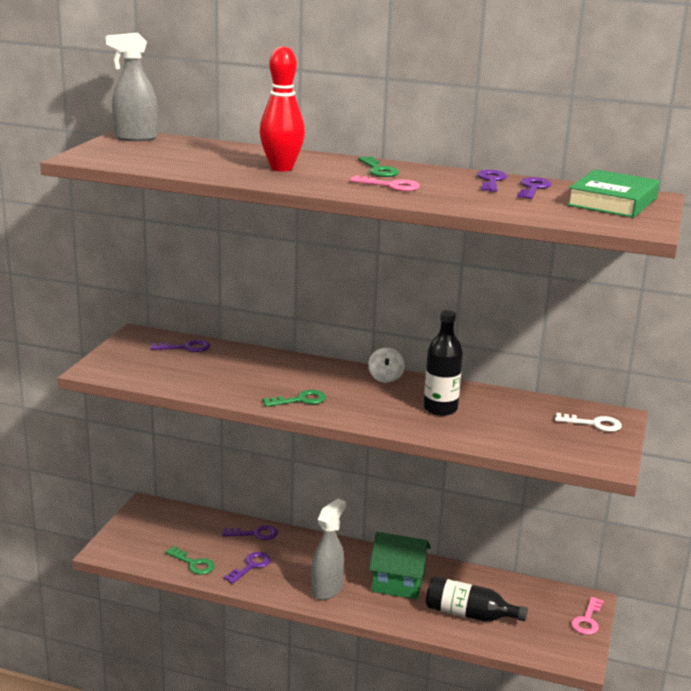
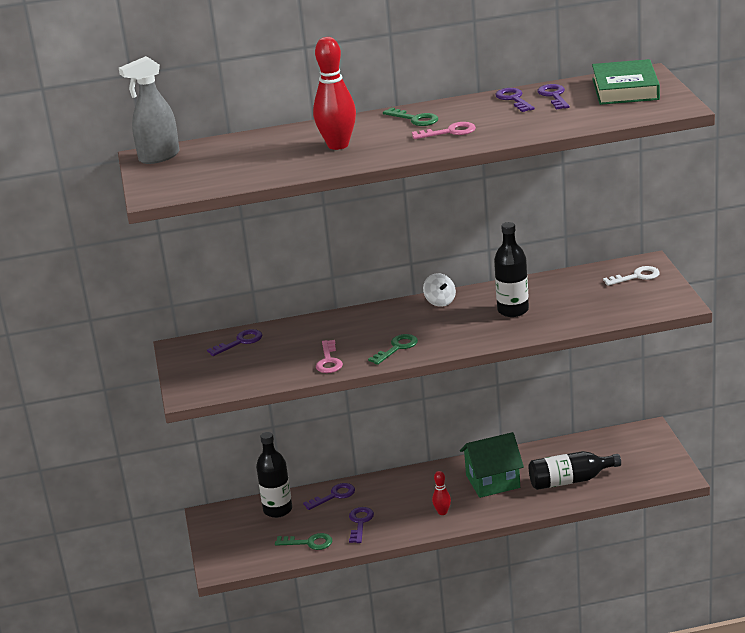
camera: 25 degrees left, 5 degrees up
(200, 525) = (277, 510): none -> black bottle
(327, 589) = (442, 512): grey spray bottle -> red bowling pin
(587, 620) = (659, 445): pink key -> pink key (329, 361)

